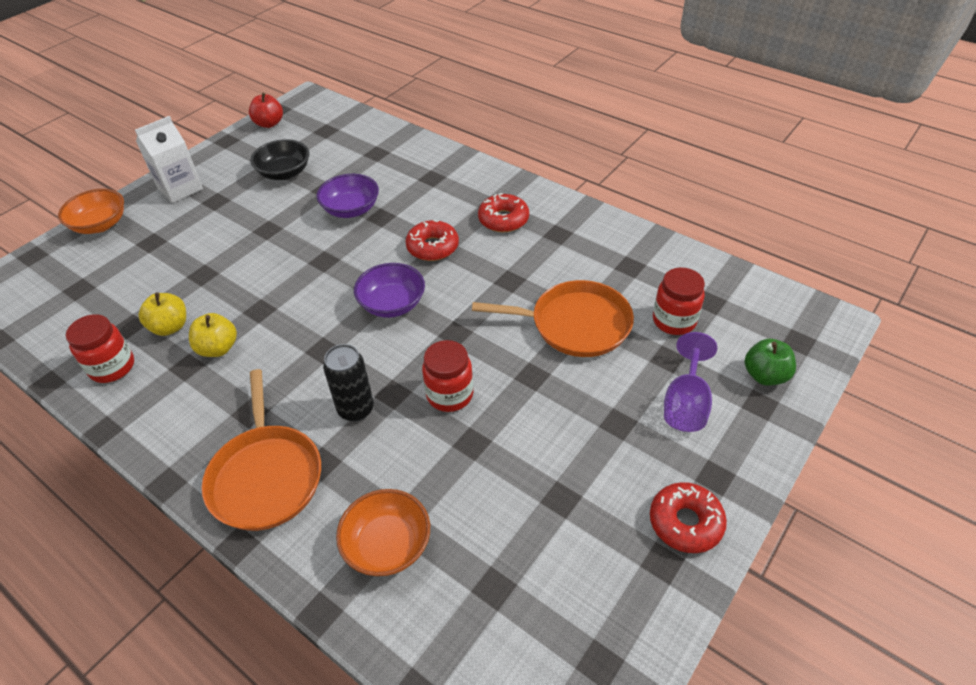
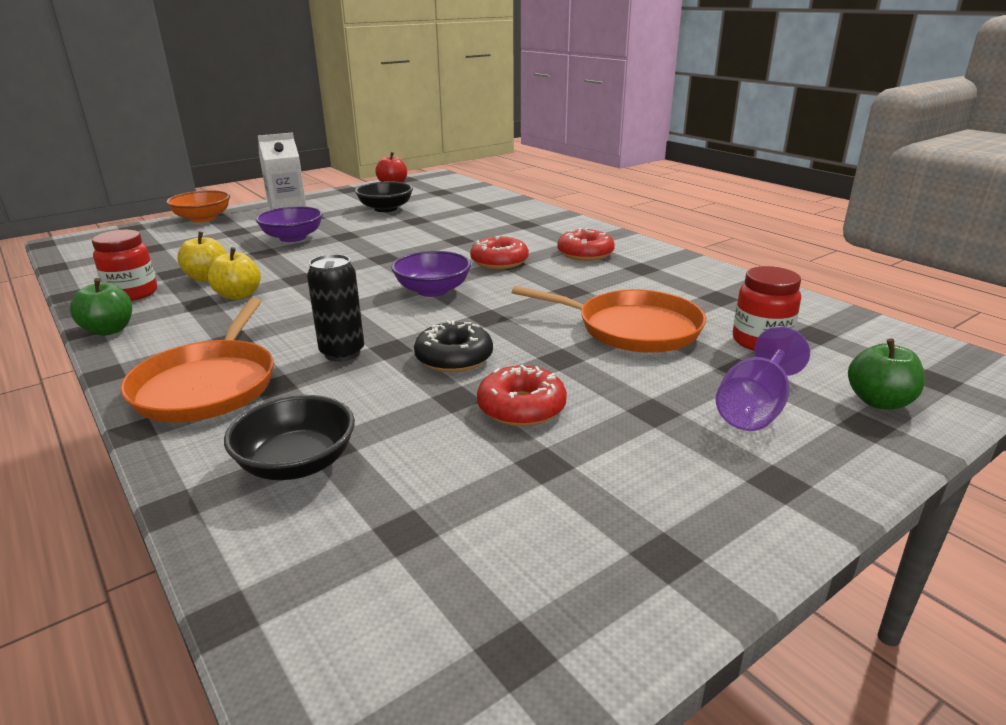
camera: 15 degrees right, 20 degrees down
(128, 425) = (109, 330): none -> green apple
(351, 209) = (432, 233): purple bowl -> purple bowl (293, 238)
(387, 545) = (297, 464): orange bowl -> black bowl
(450, 394) = (454, 358): red jar -> black donut
(685, 522) = (717, 520): red donut -> red donut (521, 407)

